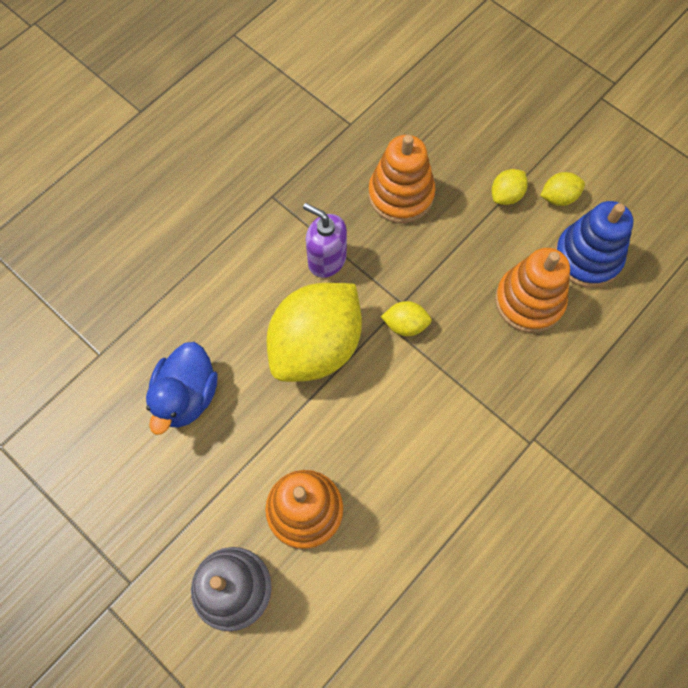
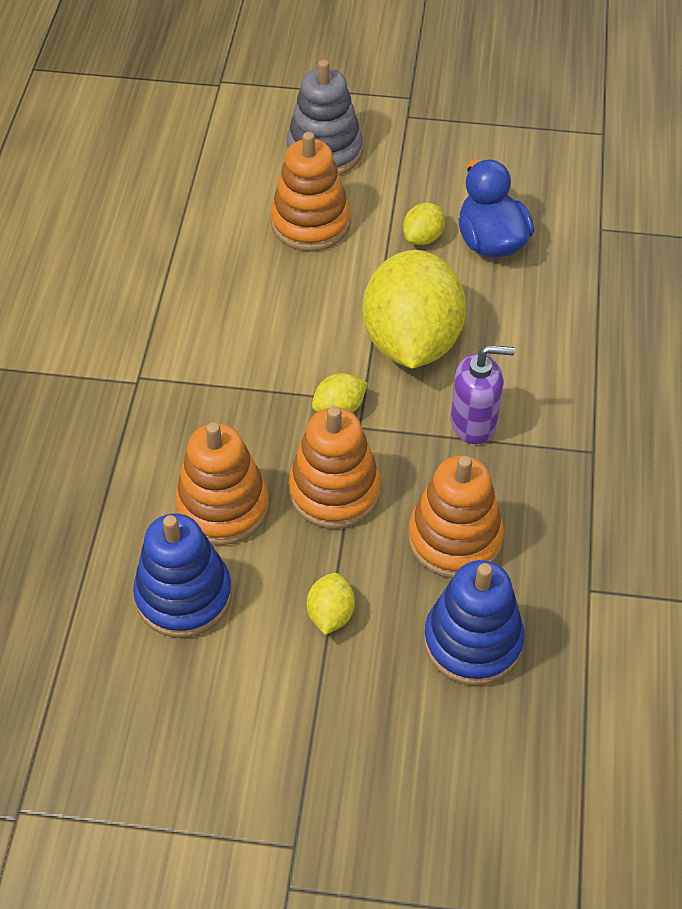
camera: 145 degrees right, 15 degrees down
(437, 135) = (472, 641): none -> blue stacking toy
(450, 268) = (334, 491): none -> orange stacking toy
(558, 197) = (264, 651): yellow lemon -> yellow lemon (423, 237)

